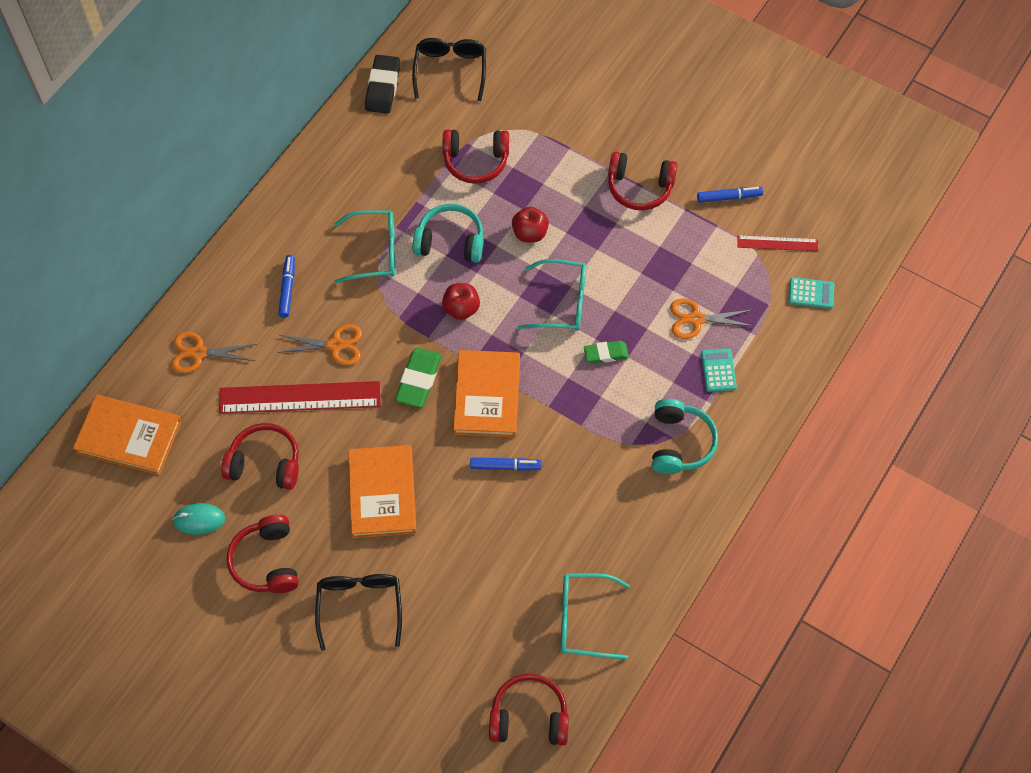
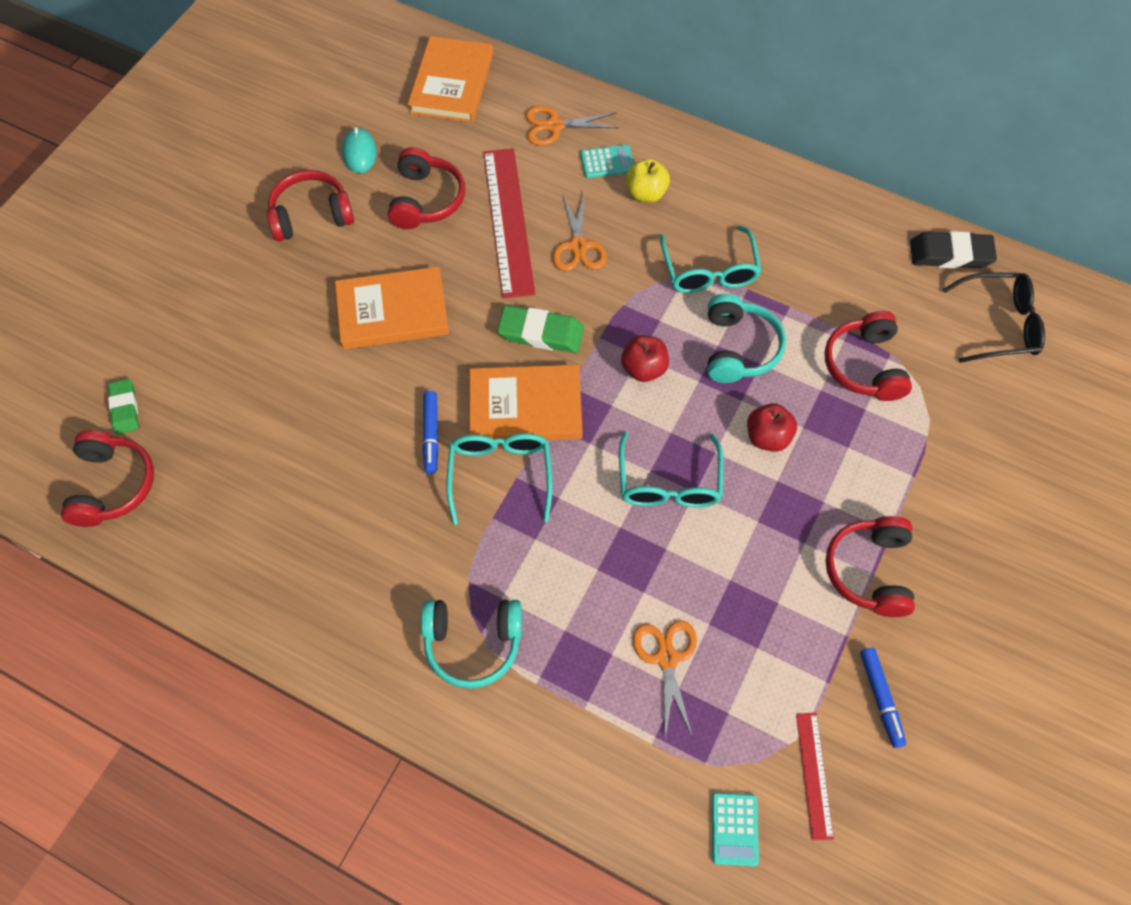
camera: 85 degrees right, 0 degrees up
(199, 353) = (554, 126): orange scissors -> orange scissors turned 90 degrees counterclockwise
(287, 289) = (646, 193): blue marker -> yellow apple
(360, 606) = (257, 304): black glasses -> none
(583, 619) = (229, 537): turquoise glasses -> turquoise glasses (500, 474)
(606, 354) = (599, 541): green eraser -> green eraser (125, 408)
(718, 370) = (588, 692): turquoise calculator -> turquoise calculator (607, 162)

